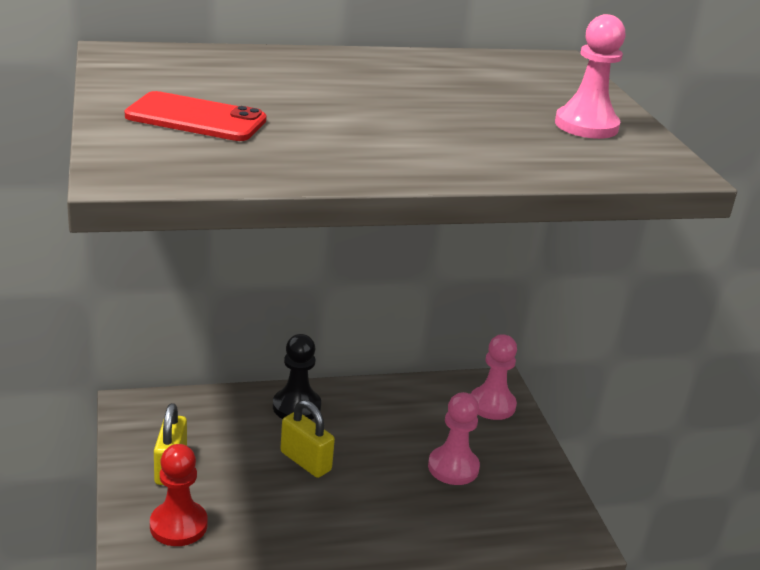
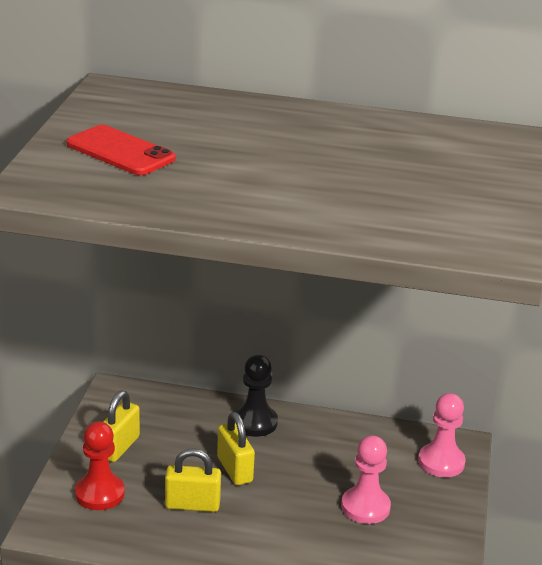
camera: 25 degrees right, 0 degrees up
(285, 511) = (192, 505): none -> yellow padlock
(586, 125) = (461, 202): pink pawn -> none

